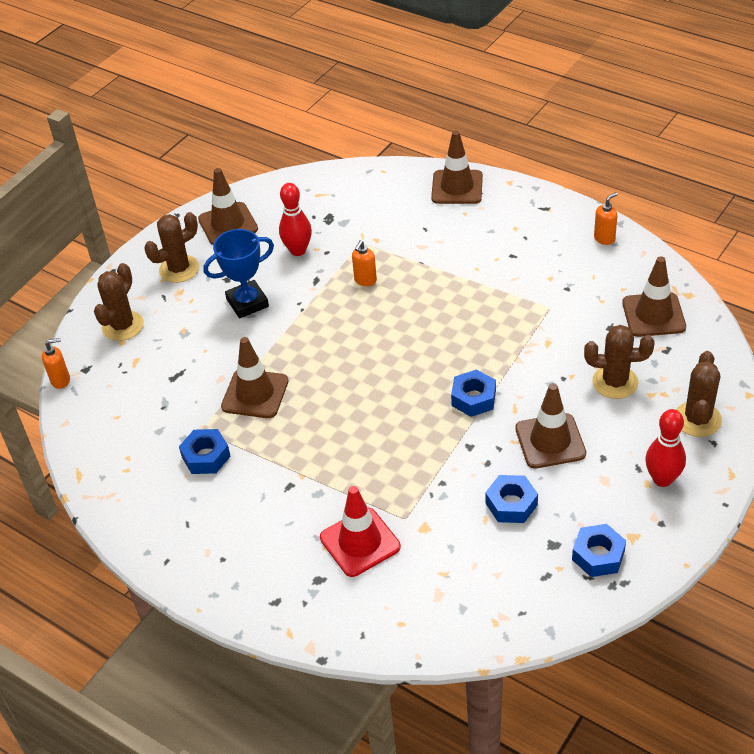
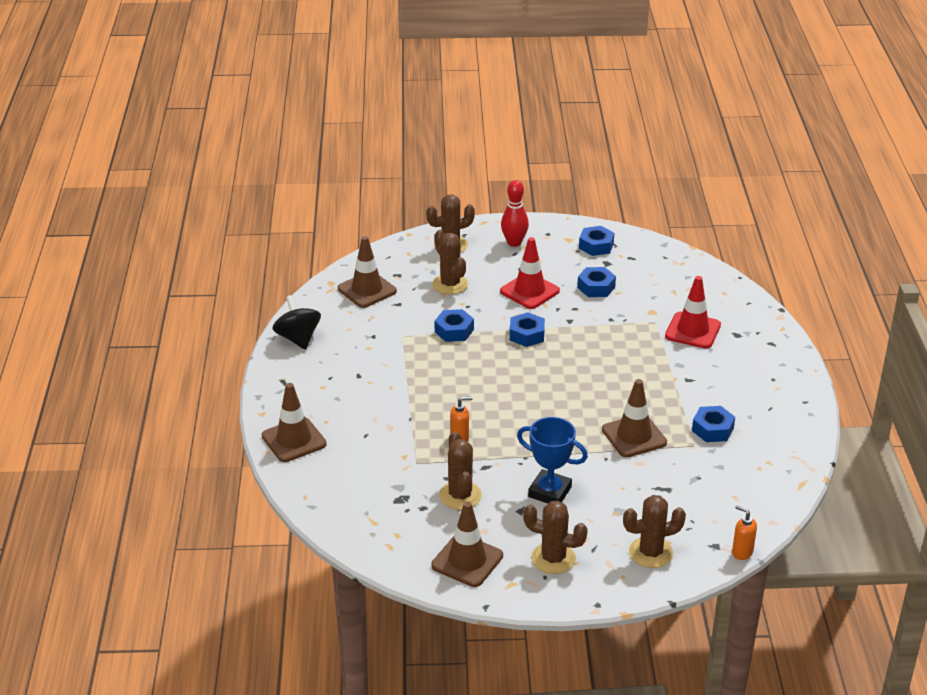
camera: 130 degrees left, 10 degrees down
(298, 250) = (460, 495): red bowling pin -> brown cactus
(527, 347) = (454, 331): none -> blue nut
(550, 441) = (529, 291): brown traffic cone -> red traffic cone
(604, 238) = (298, 338): orange soap dispenser -> black spinning top

